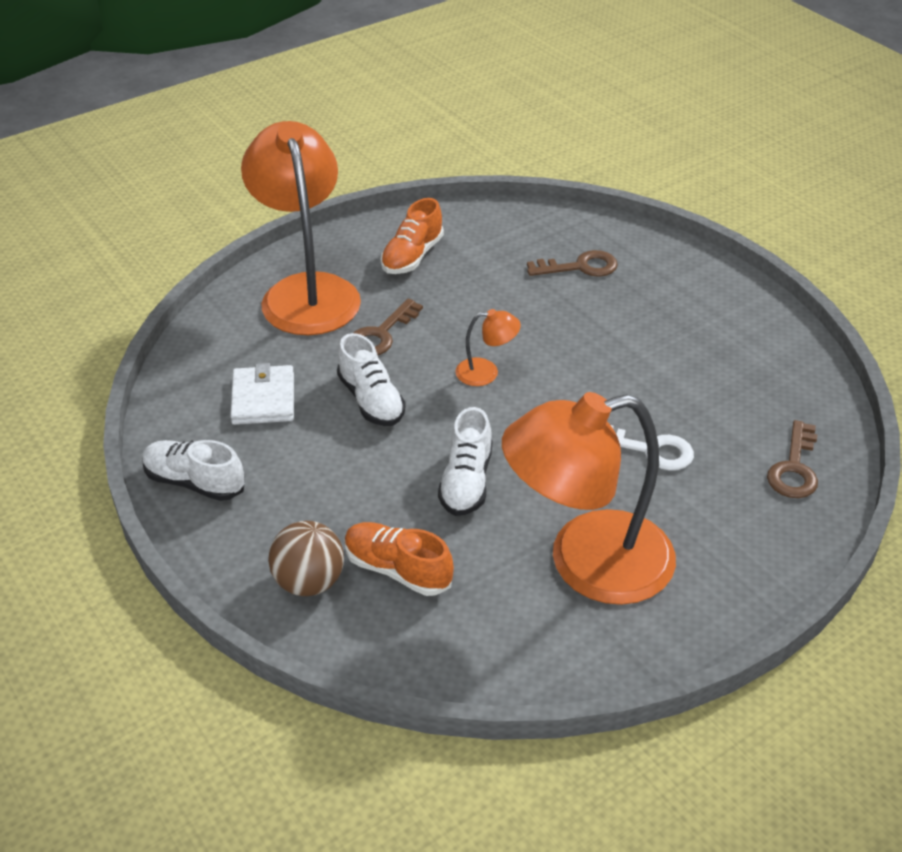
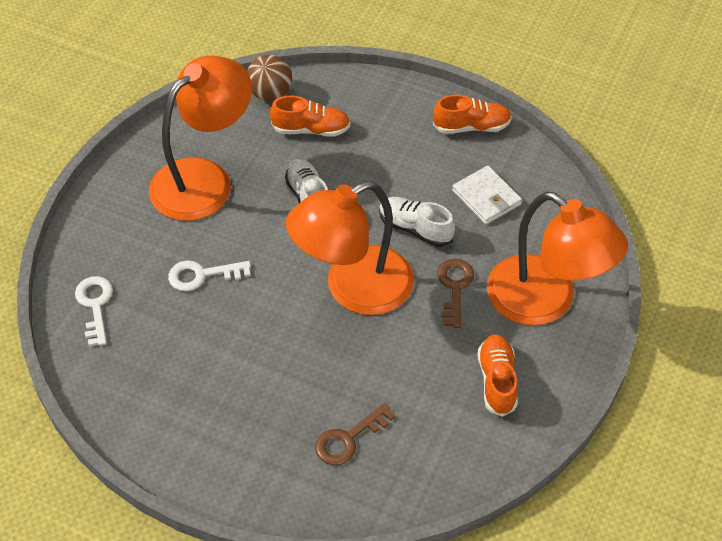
camera: 150 degrees right, 10 degrees up
(194, 482) = (471, 127): white shoe -> orange shoe
(309, 582) = (354, 103): brown ball -> brown ball (270, 94)
(486, 372) = (353, 289): orange lamp -> orange lamp, size x2.47
(794, 468) = (95, 306): brown key -> white key

